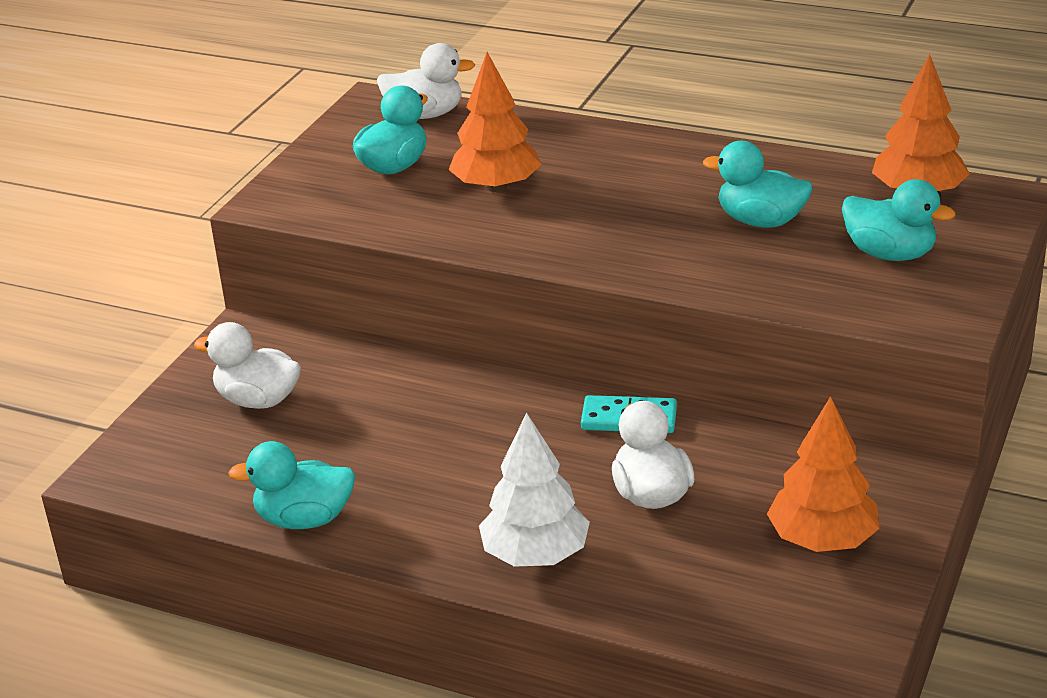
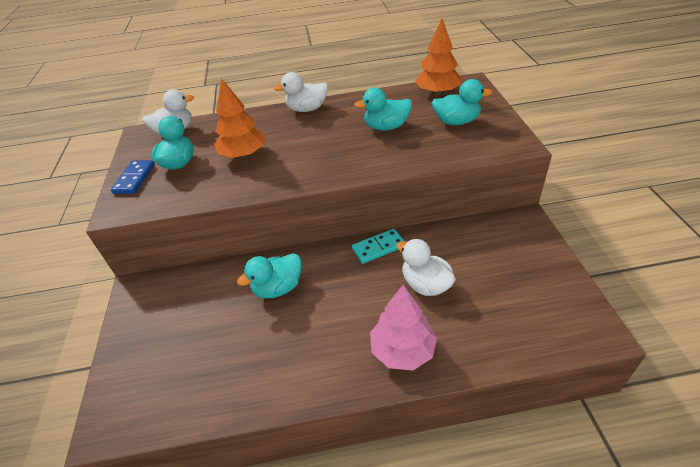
camera: 30 degrees left, 10 degrees up
(258, 400) = (173, 325): white duck -> white duck (307, 109)
(304, 519) = (257, 394): turquoise duck -> turquoise duck (278, 288)
(317, 168) = (134, 179): none -> blue domino
(535, 555) = (402, 350): white tree -> pink tree
(822, 540) = (521, 271): orange tree -> none

